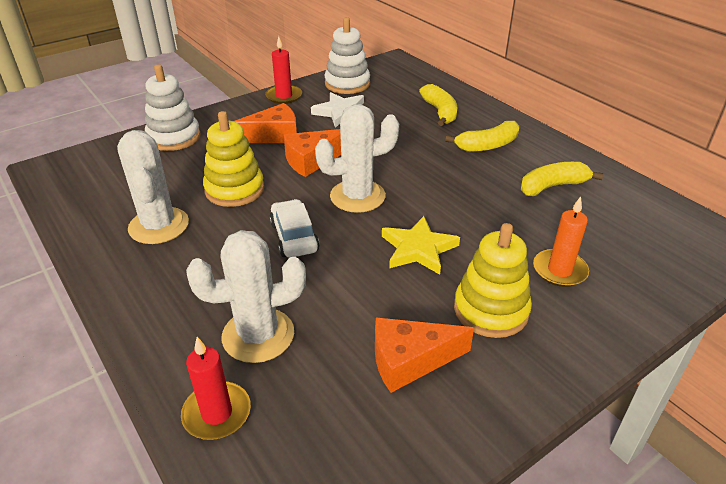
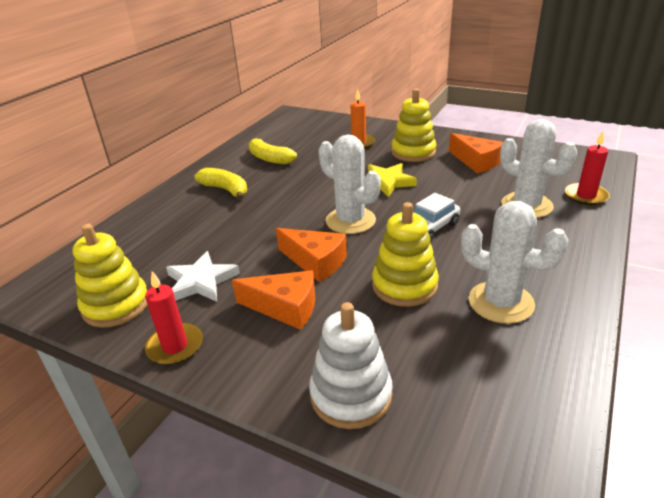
camera: 115 degrees left, 5 degrees down
(159, 226) = (501, 302): white cactus -> white cactus turned 75 degrees clockwise
(274, 135) = (285, 308): orange cheese -> orange cheese turned 150 degrees clockwise
(347, 84) = (116, 305): white stacking toy -> yellow stacking toy
(440, 112) = (171, 224): yellow banana -> none

